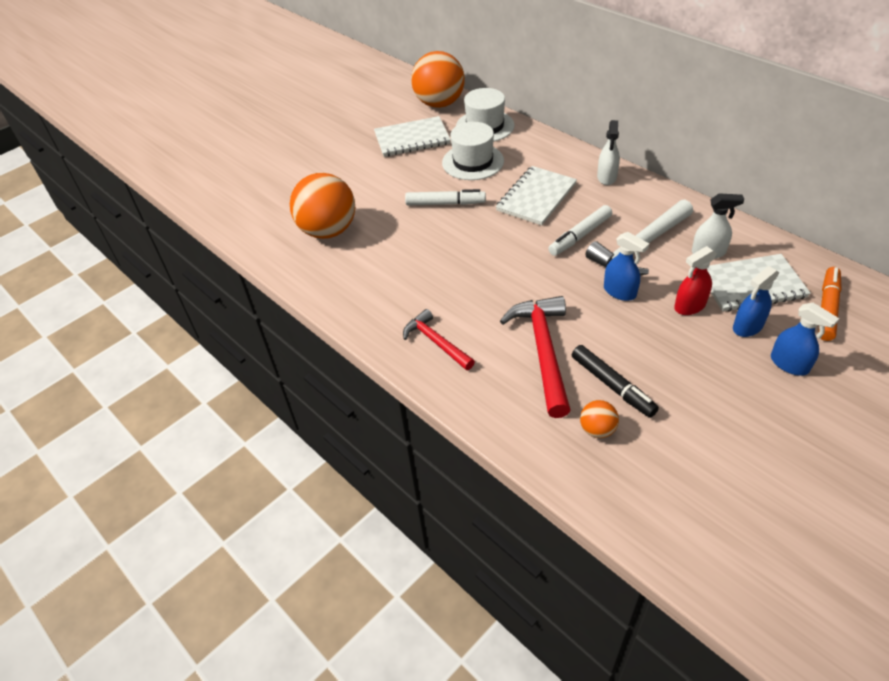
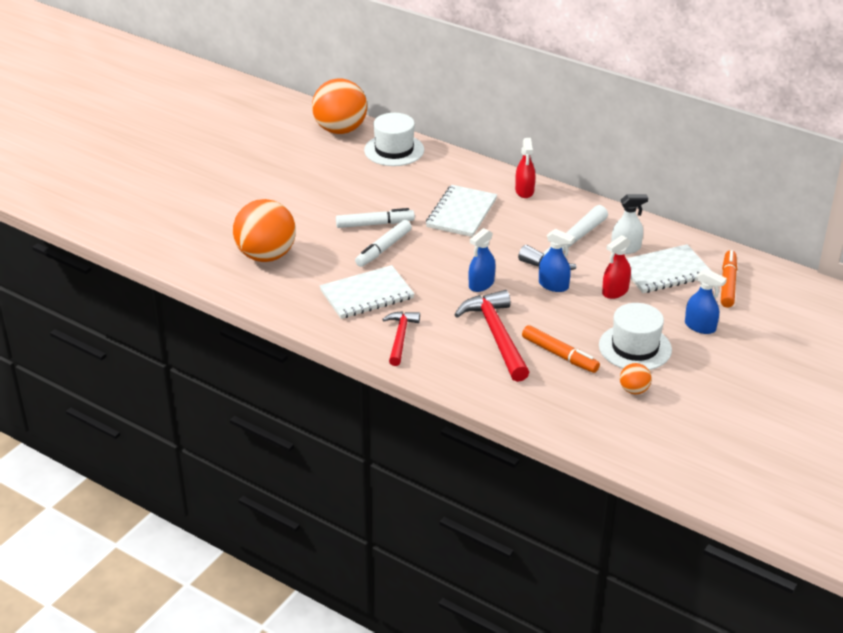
camera: 15 degrees left, 10 degrees down
(412, 139) = (322, 166): white notebook -> white notebook (367, 294)
(436, 342) = (400, 337): red hammer -> red hammer turned 60 degrees clockwise
(473, 162) = (391, 184): white hat -> white hat (635, 347)
(580, 236) = (509, 243): white marker -> white marker (383, 249)
(597, 429) = (553, 386): orange ball -> orange ball (634, 390)
(606, 177) = (524, 191): white spray bottle -> red spray bottle
(612, 386) = (559, 355): black marker -> orange marker
(747, 327) = (664, 303): blue spray bottle -> blue spray bottle (481, 284)

